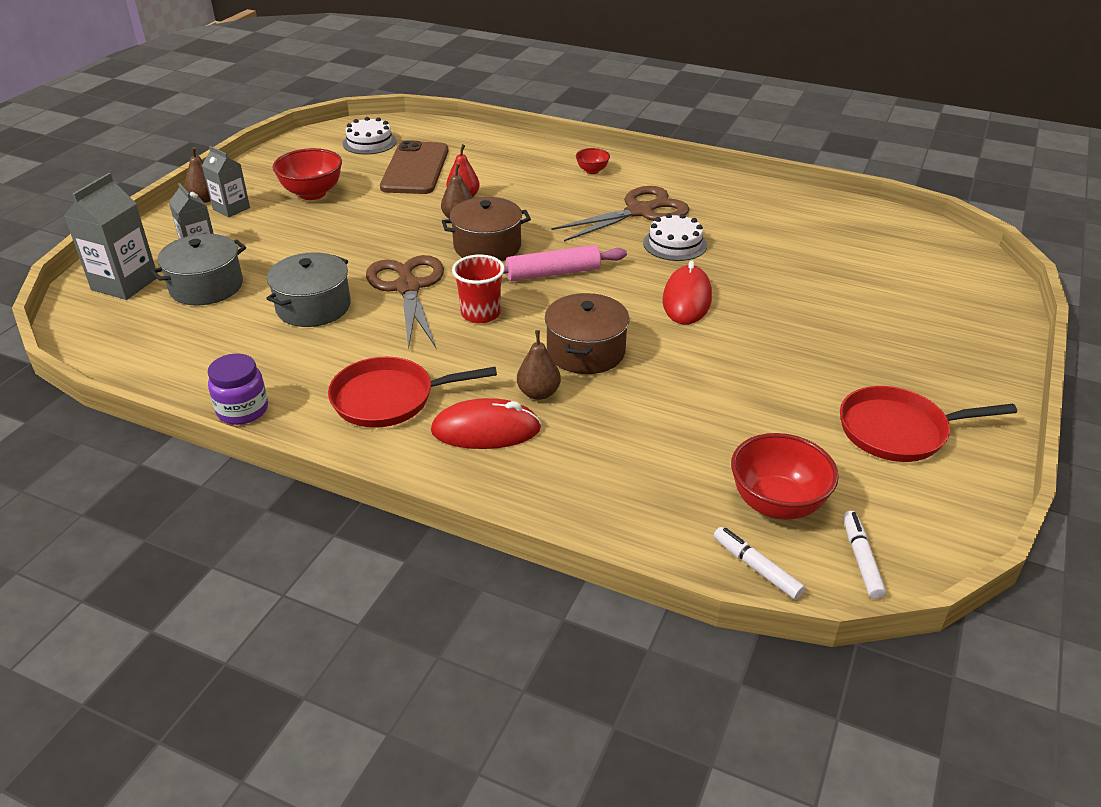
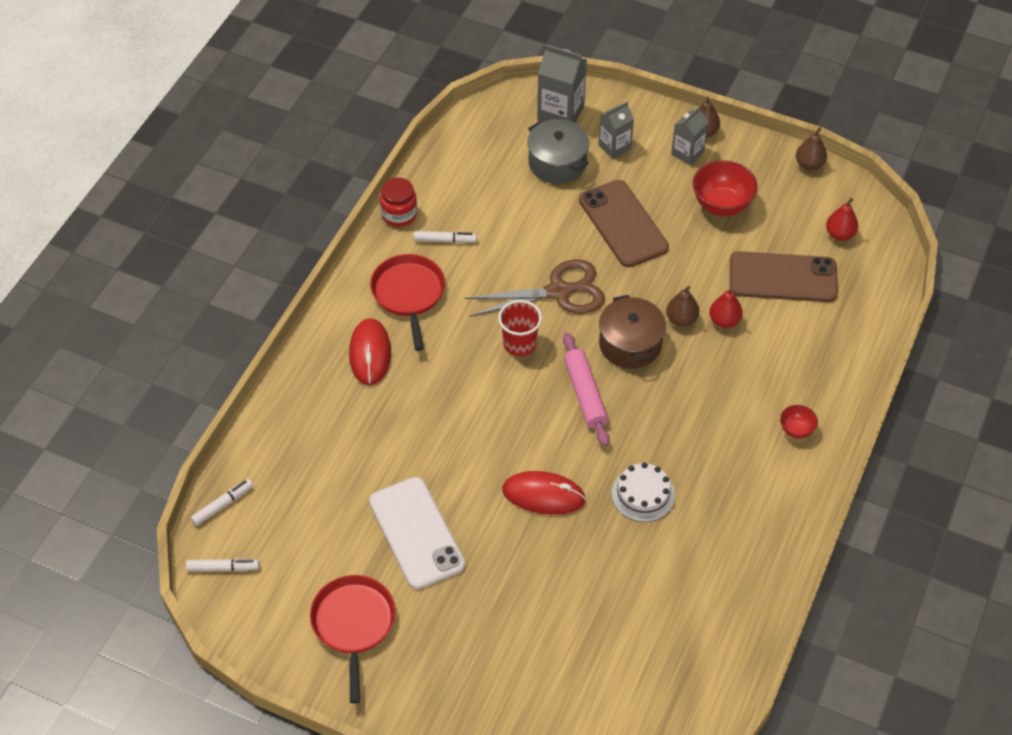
camera: 90 degrees right, 15 degrees up
(243, 410) = (399, 214): purple jar -> red jar
(303, 370) = (445, 240): none -> white marker
(313, 307) = (528, 234): grey pot -> none
(319, 247) = (623, 224): none -> brown phone
(369, 142) = (840, 234): white cake -> red pear
(538, 393) = (411, 385): brown pear -> brown pear (809, 165)
(585, 351) = (465, 416): brown pot -> none
(640, 212) = (707, 469): brown scissors -> none
(756, 385) = (416, 533): none -> white phone
(776, 504) = (280, 526): red bowl -> none

